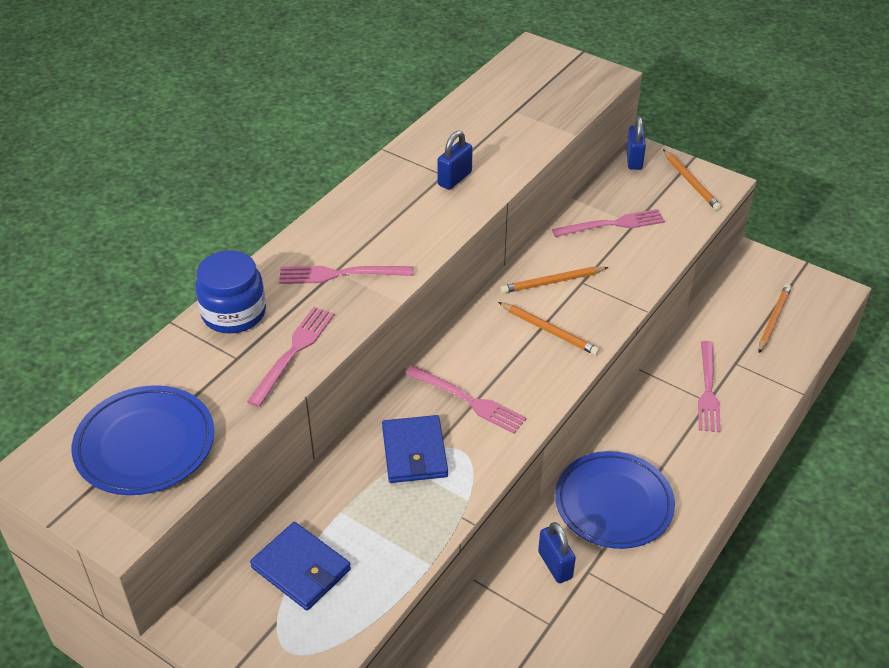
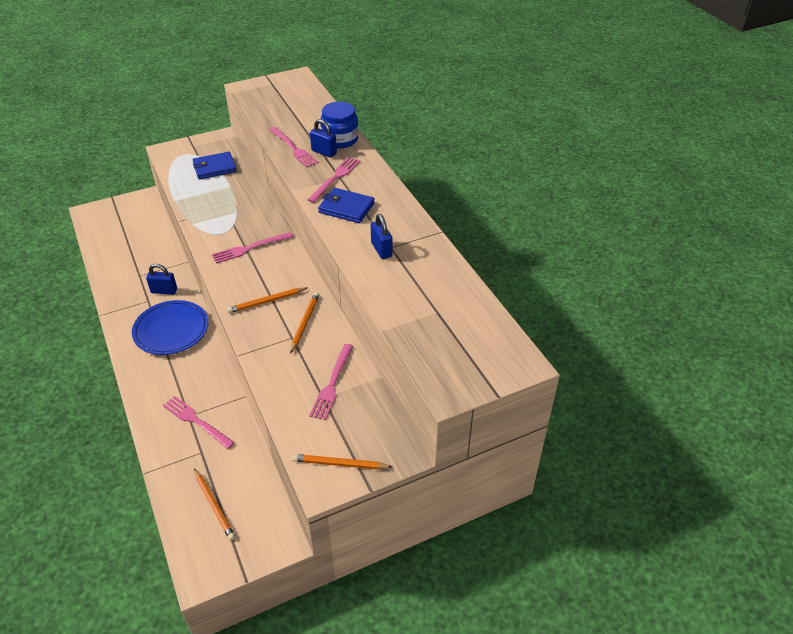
camera: 120 degrees right, 0 degrees up
(145, 445) = (281, 100): blue plate -> none
(414, 452) = (238, 218): blue wallet -> blue wallet (346, 208)
(634, 160) = (397, 442): blue padlock -> blue padlock (324, 152)

